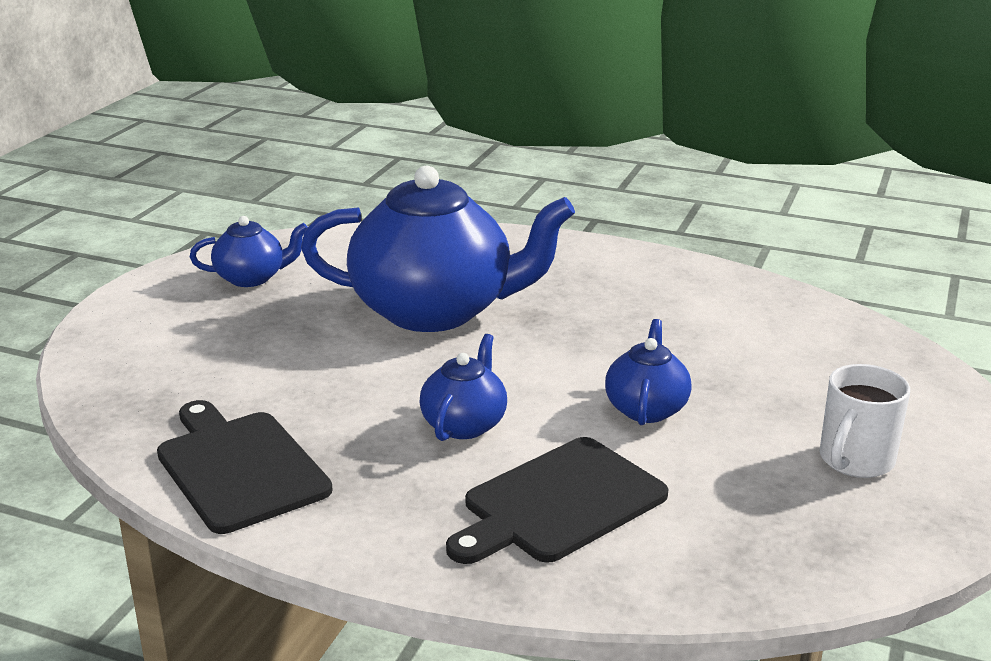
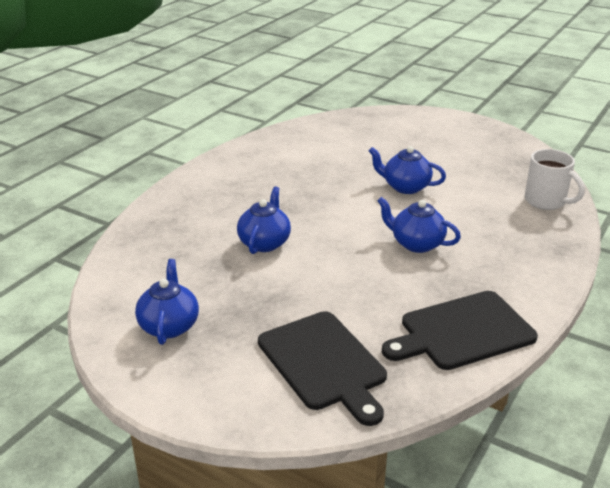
camera: 80 degrees left, 5 degrees up
(435, 311) = (264, 243): blue teapot -> blue teapot, size x0.46
(559, 503) = (496, 222): black cutting board -> black cutting board (324, 363)
(855, 460) = (458, 145): white mug -> white mug (546, 201)

